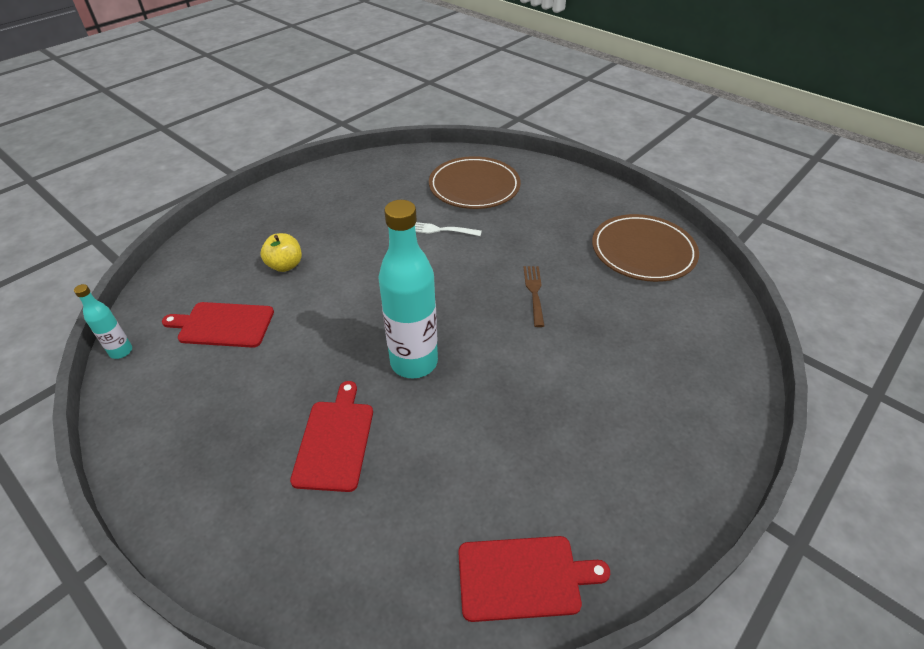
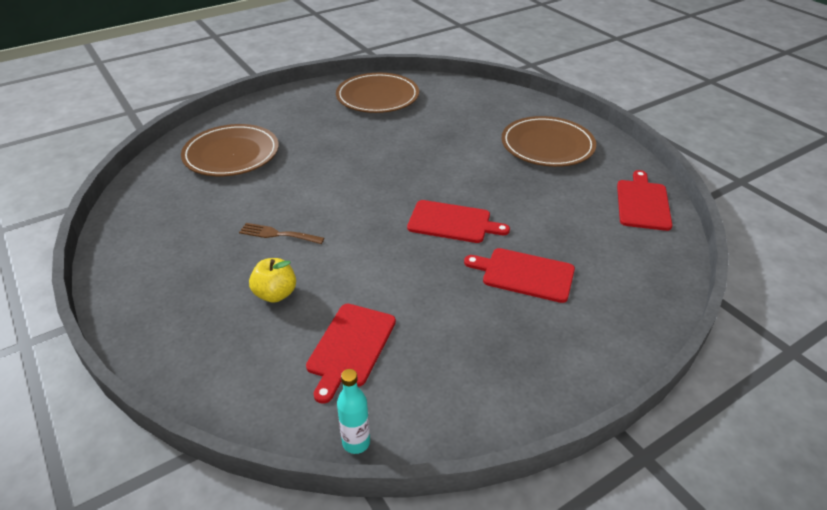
camera: 75 degrees left, 5 degrees down
(414, 362) = (452, 222): turquoise bottle -> red cutting board
(439, 230) = (285, 185): white fork -> none
(534, 292) = (398, 151): brown fork -> brown fork (278, 234)
(624, 437) = (547, 145): none -> brown plate

